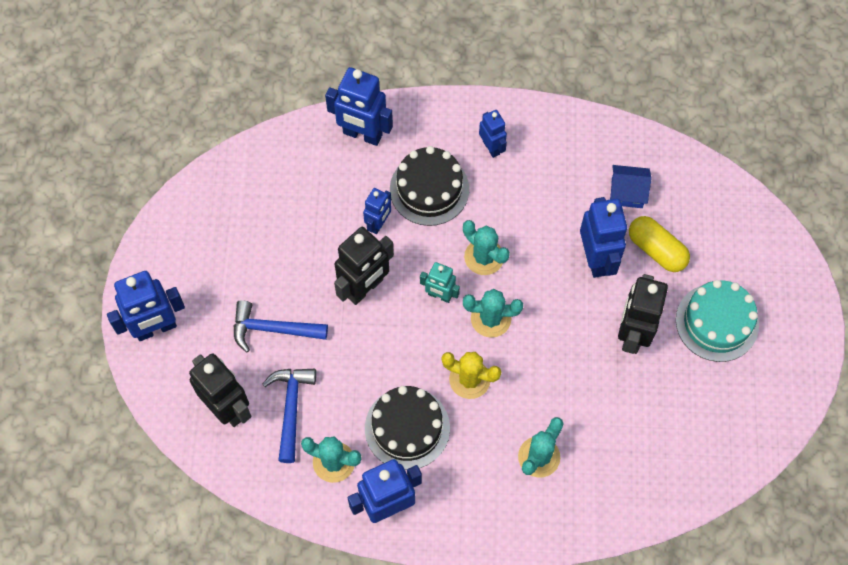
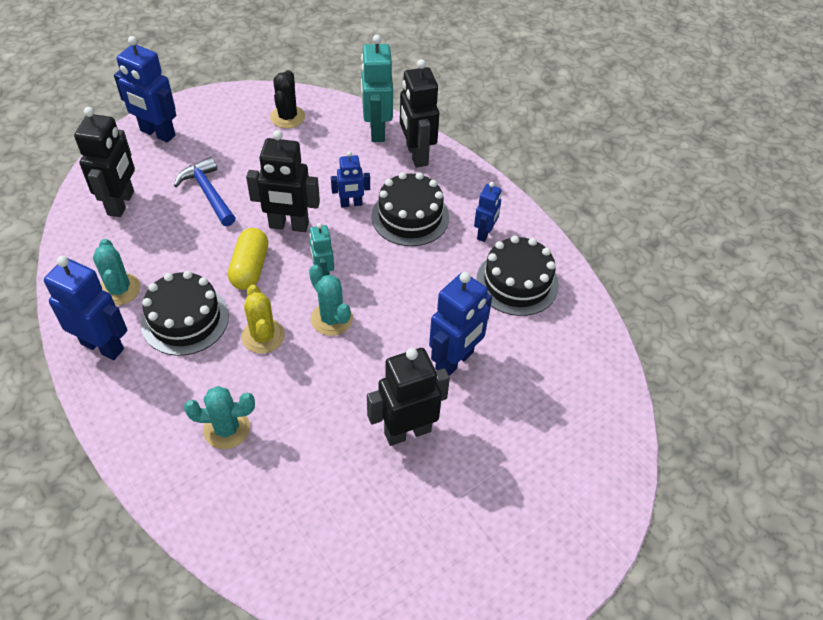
camera: 50 degrees right, 15 degrees down
(226, 205) = (287, 117): none -> black cactus
(291, 408) = (148, 238): blue hammer -> none
(305, 145) = (376, 130): none -> turquoise robot
(362, 134) = (416, 155): blue robot -> black robot
(484, 257) = (383, 283): turquoise cactus -> none
(558, 162) = (517, 282): none -> black cake
(627, 193) = (538, 346): blue house -> none
(656, 250) = (507, 401): yellow capsule -> yellow capsule (250, 268)
(717, 322) = (480, 495): turquoise cake -> none

